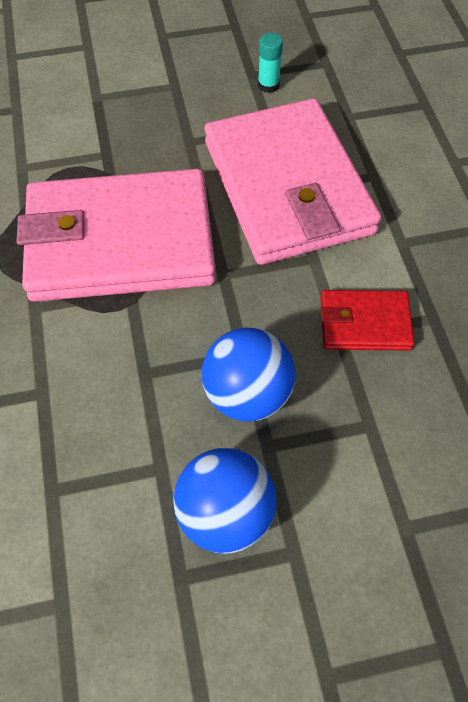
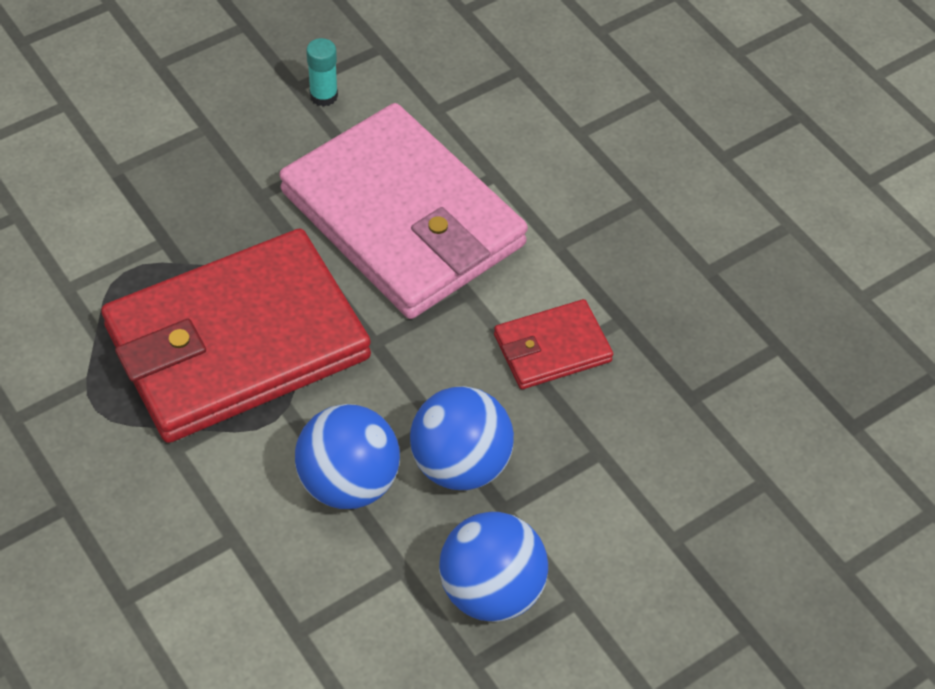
camera: 25 degrees left, 5 degrees down
(120, 242) = (236, 343): pink wallet -> red wallet
(151, 378) = (348, 482): none -> blue ball

